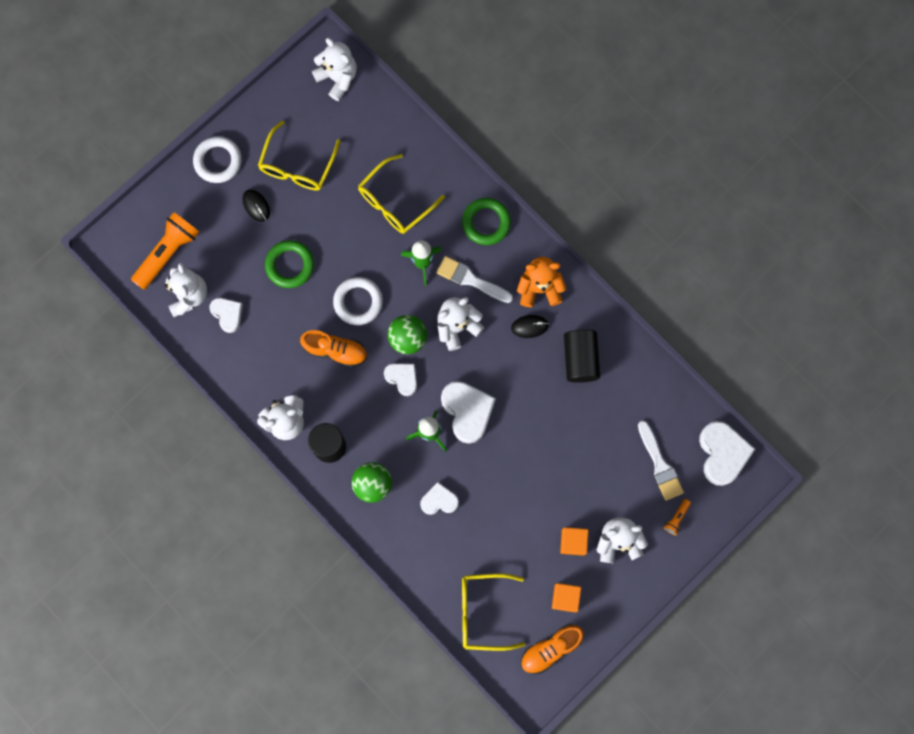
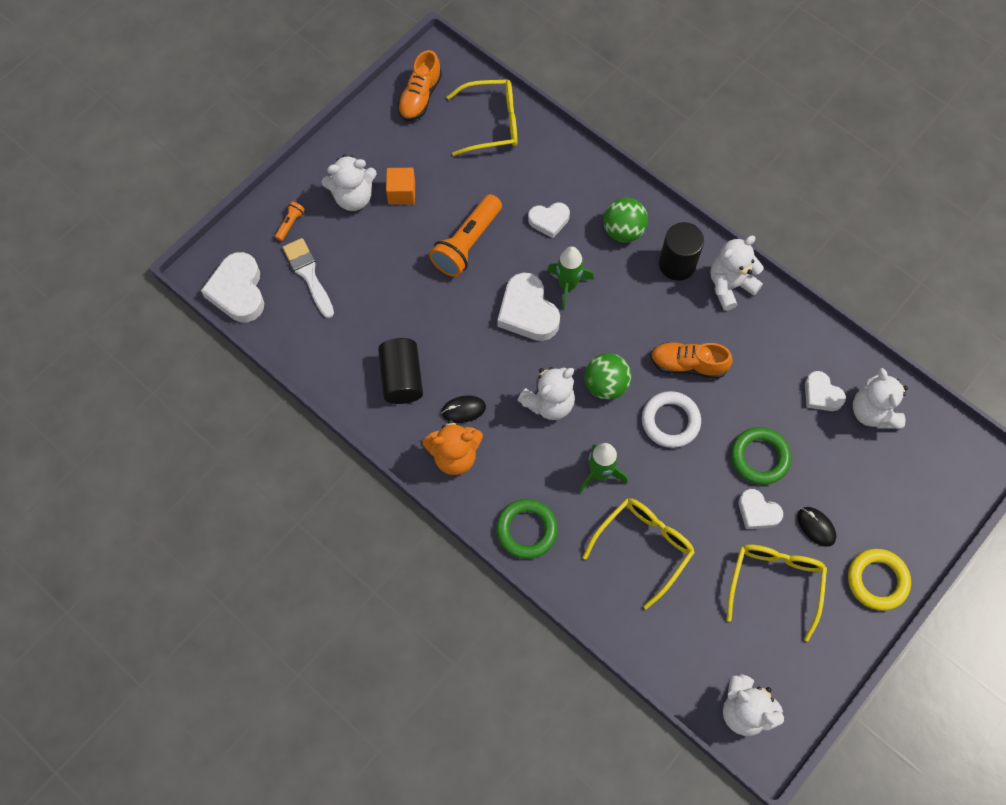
camera: 175 degrees right, 10 degrees down
(168, 253) = (910, 460): orange flashlight -> orange flashlight (467, 244)
(218, 161) = (877, 580): white ring -> yellow ring
(402, 378) = (606, 341): white heart -> white heart (757, 512)
(471, 280) = (538, 458): white brush -> none
(550, 649) = (420, 97): orange shoe -> orange shoe turned 150 degrees clockwise
(565, 598) = (407, 142): orange cube -> none

